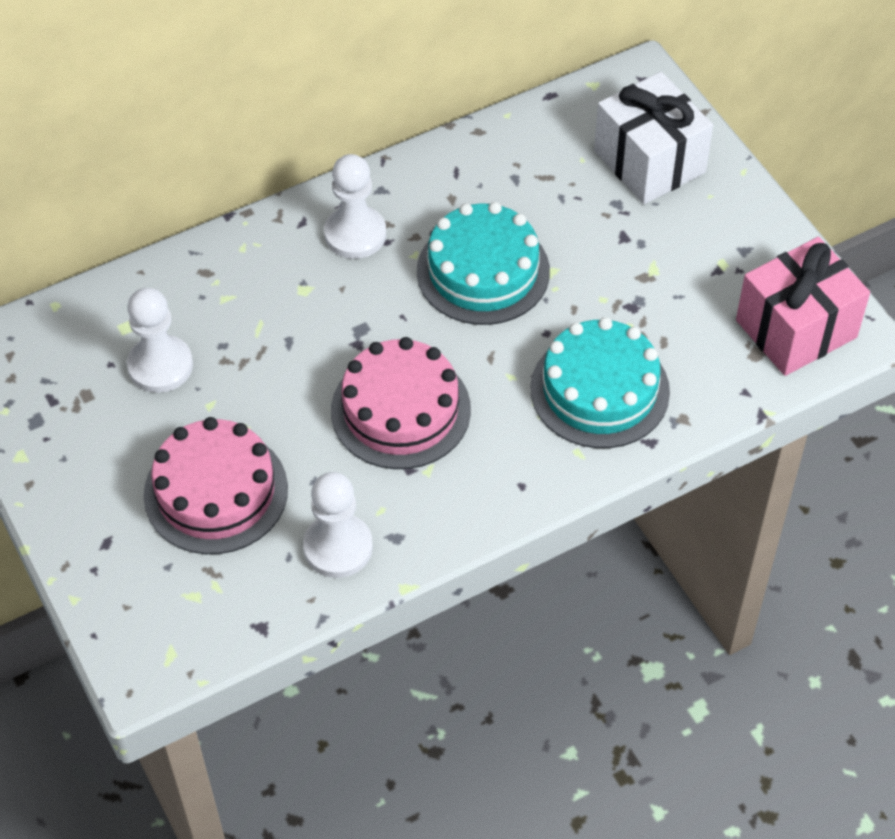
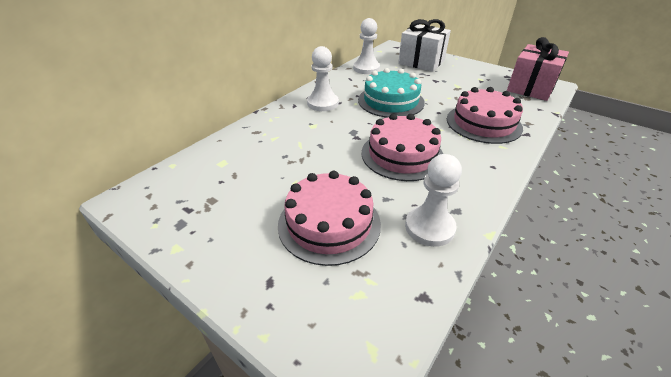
camera: 25 degrees left, 15 degrees down
(160, 366) = (253, 173): white pawn -> white pawn (366, 68)
(600, 390) = (483, 123): turquoise cake -> pink cake

